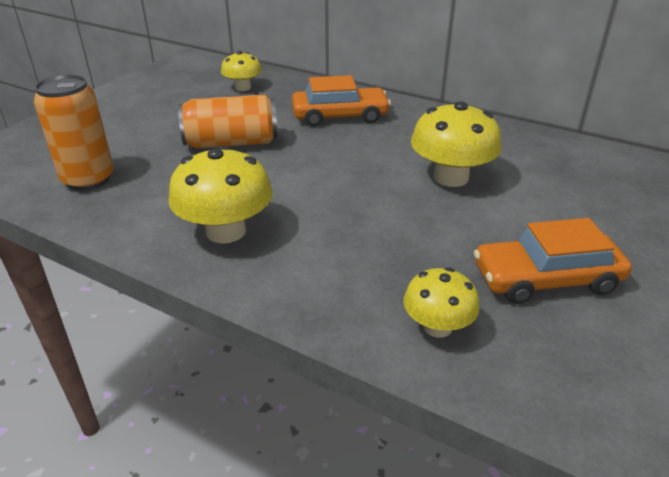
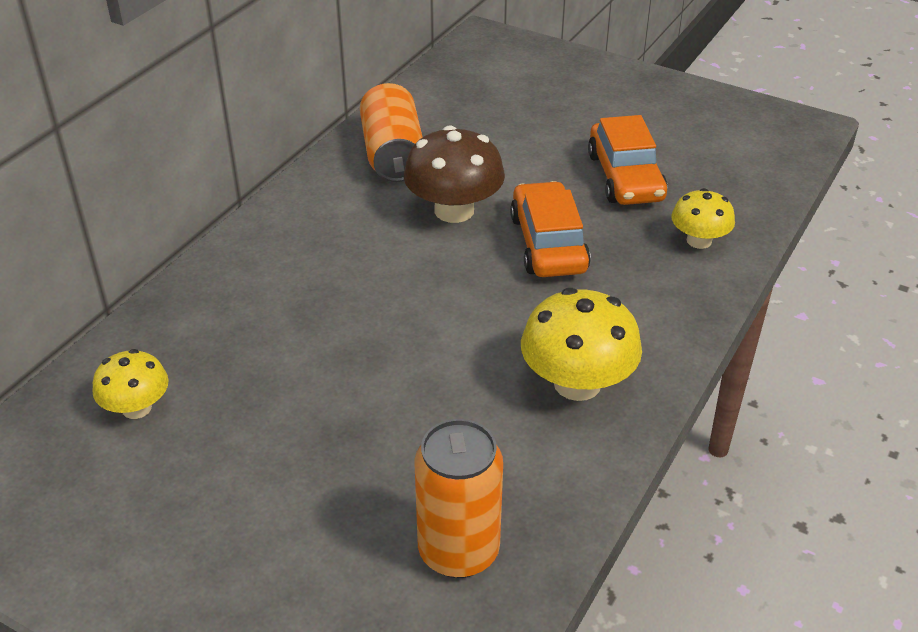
camera: 90 degrees left, 5 degrees up
(231, 143) = (351, 401): orange can -> orange can (393, 154)
(340, 116) = (278, 293): orange car -> orange car (548, 243)
(451, 177) = (454, 210): yellow mushroom -> brown mushroom

